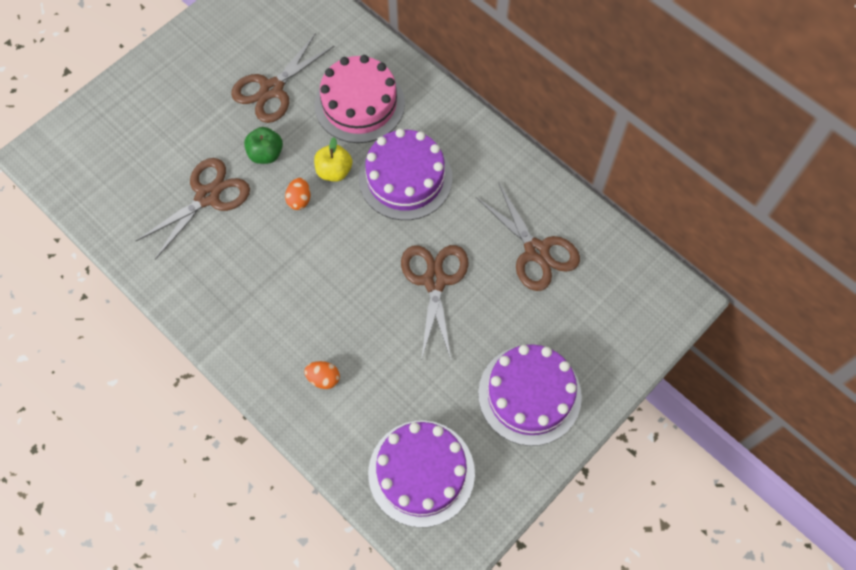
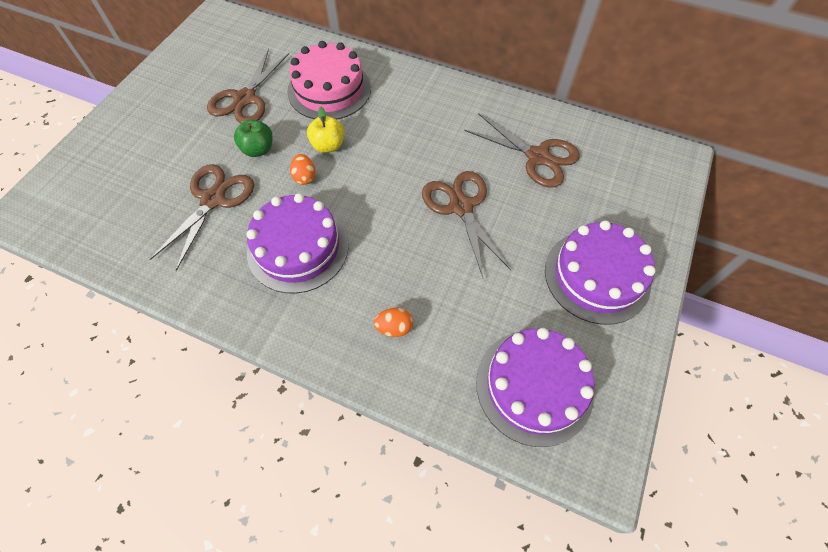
camera: 20 degrees left, 5 degrees down
(405, 178) = (395, 133): purple cake -> purple cake (298, 248)

